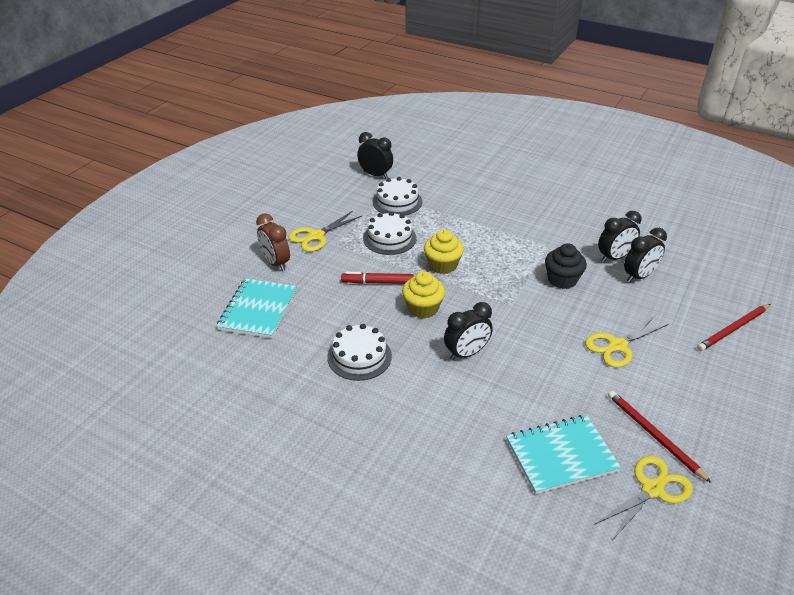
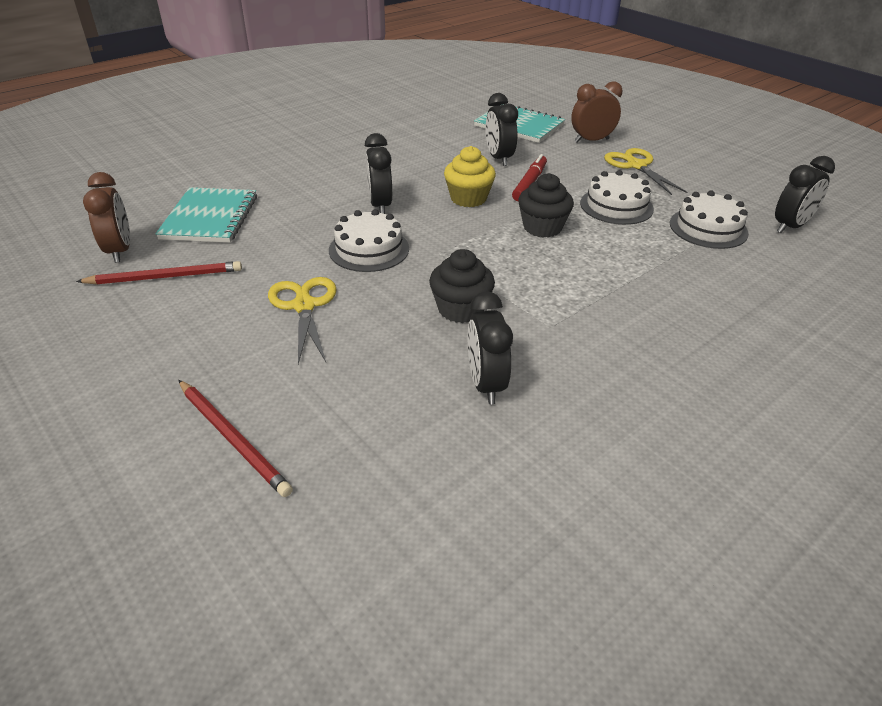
camera: 110 degrees right, 0 degrees up
(359, 356) = (421, 156): white cake -> white cake (369, 249)
(442, 265) = (542, 227): yellow cupcake -> black cupcake
(639, 276) = (423, 391): black clock -> black clock (499, 158)
(652, 489) = (120, 251): yellow scissors -> brown clock
(733, 329) = (233, 439): red pencil -> red pencil turned 150 degrees clockwise

